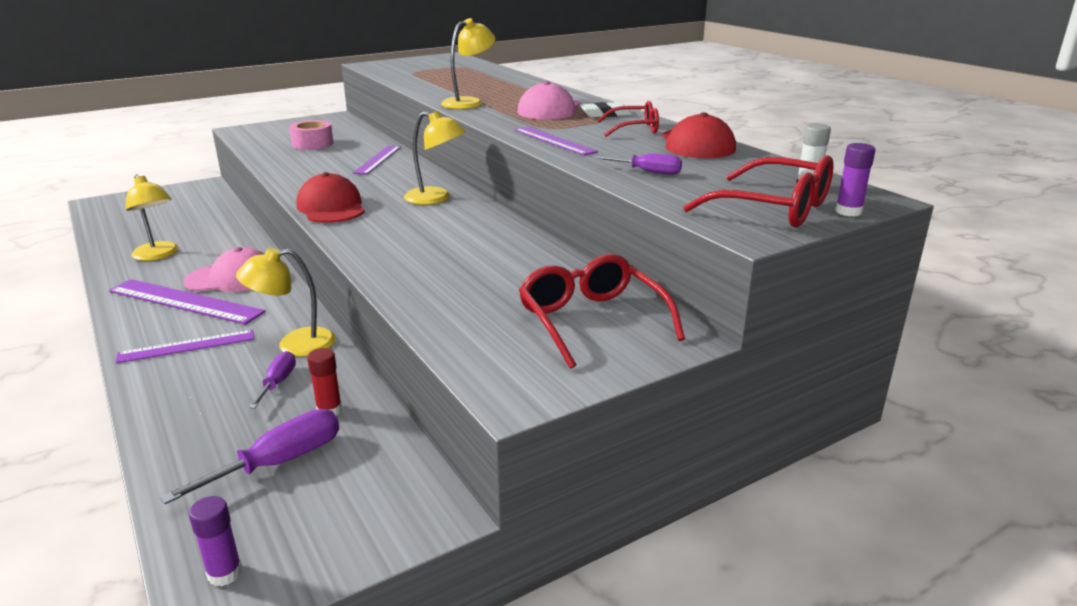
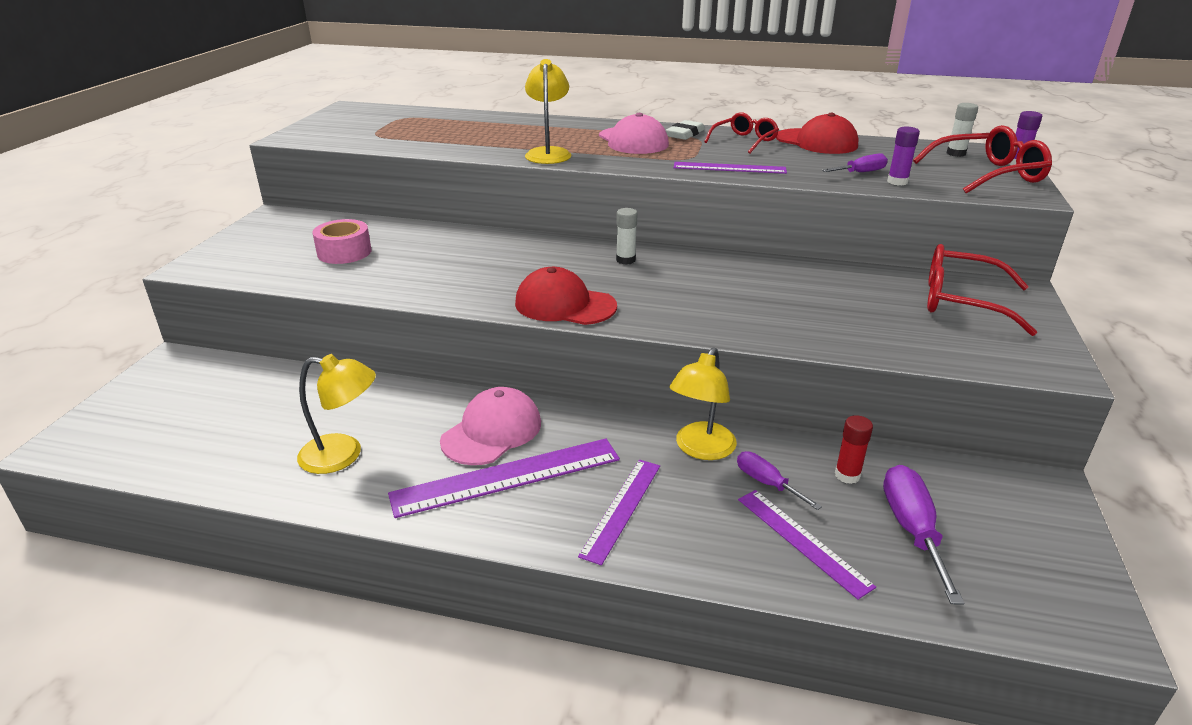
camera: 45 degrees left, 5 degrees up
(225, 573) = (1061, 612): purple glue stick -> purple glue stick (897, 182)
(378, 160) = (467, 244): purple ruler -> purple ruler (802, 541)
(436, 198) = (625, 260): yellow lamp -> white glue stick

